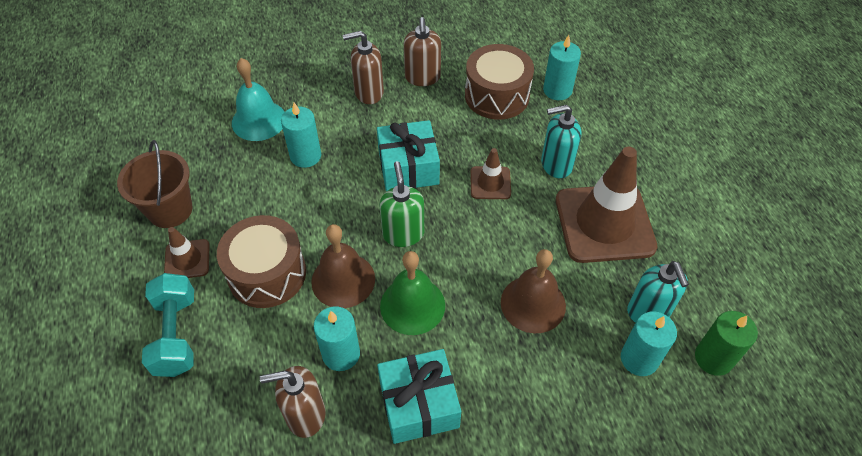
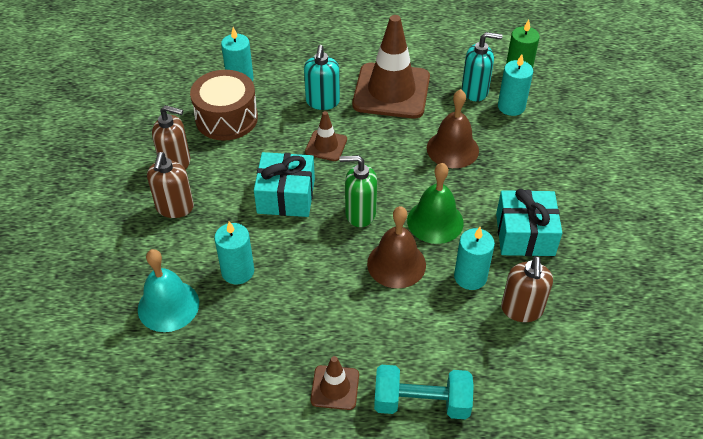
camera: 75 degrees left, 5 degrees down
(170, 210) = (263, 400): brown bucket -> none
(267, 273) = (372, 320): brown drum -> none

